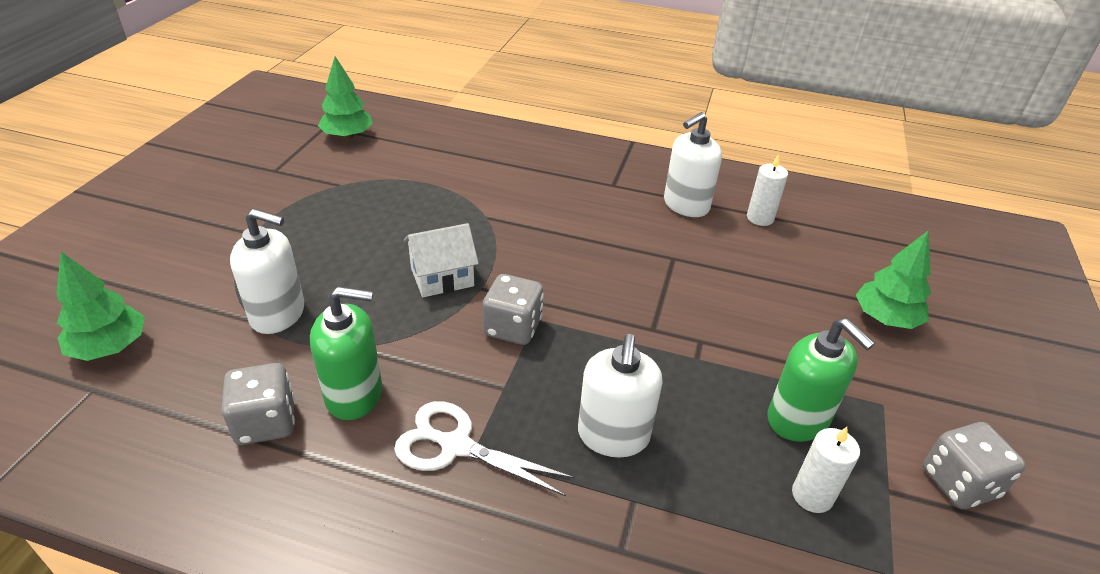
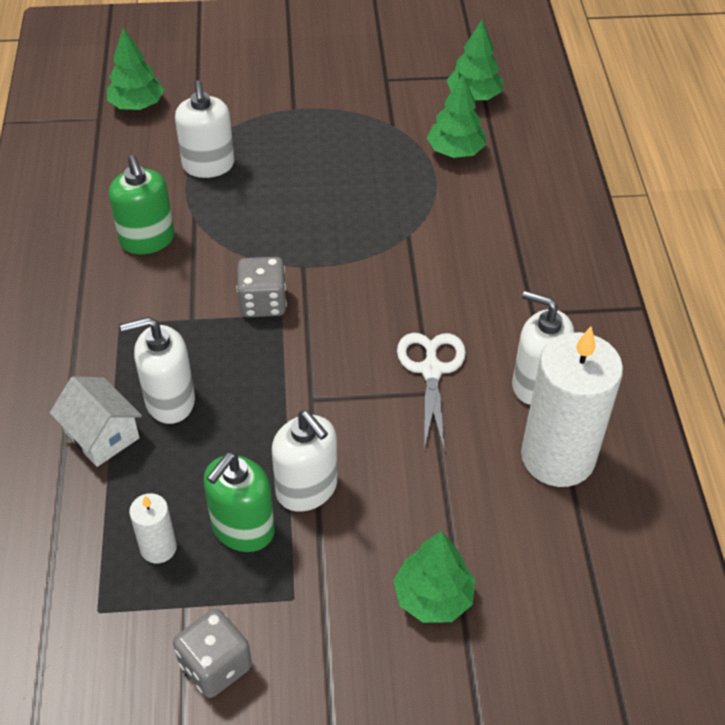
camera: 70 degrees right, 10 degrees up
(266, 422) = (104, 208): grey dice -> none
(405, 164) = (455, 151): none -> green tree
(442, 277) = (303, 237): white house -> white house (101, 435)
(456, 446) = (122, 311): white scissors -> white scissors (431, 370)
(759, 361) = (307, 489): none -> white soap dispenser
(760, 218) = (557, 457): white candle -> white candle, size x2.17

